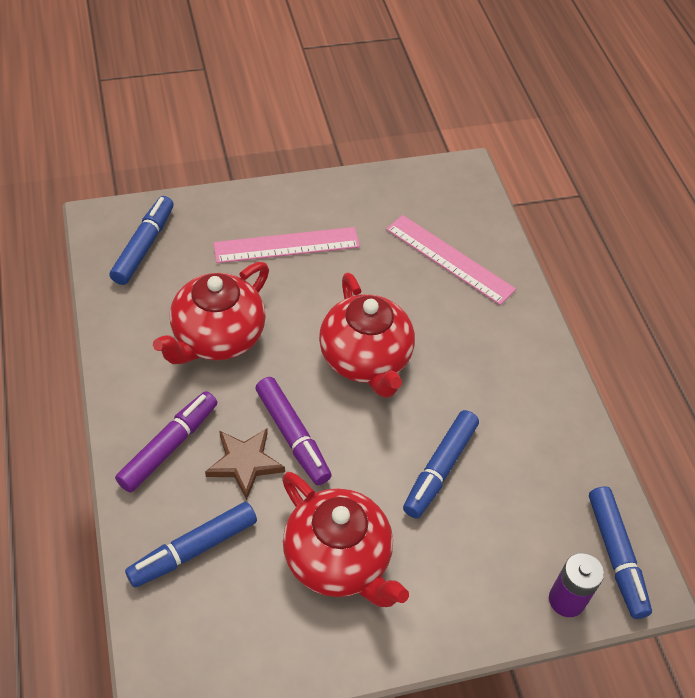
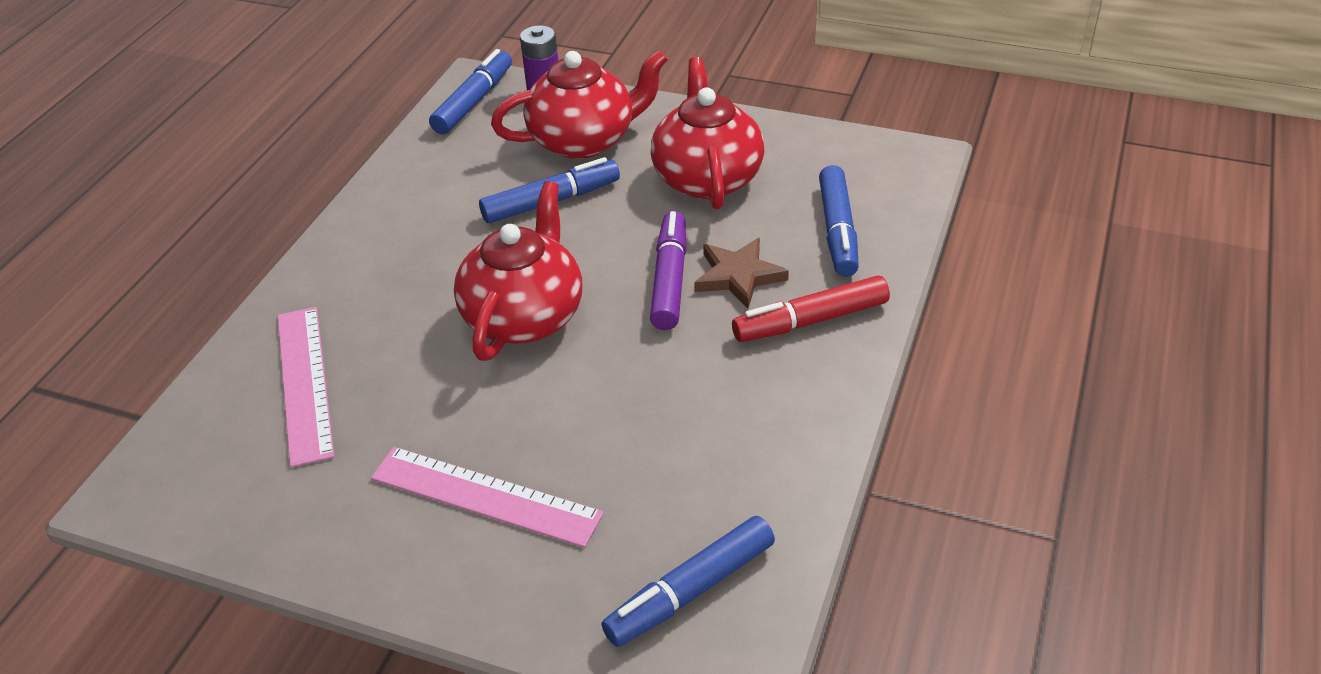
camera: 140 degrees left, 10 degrees down
(169, 446) = (810, 321): purple marker -> red marker
(193, 550) = (838, 231): blue marker -> blue marker turned 90 degrees clockwise
(217, 337) = (676, 411): red teapot -> red teapot (584, 140)

